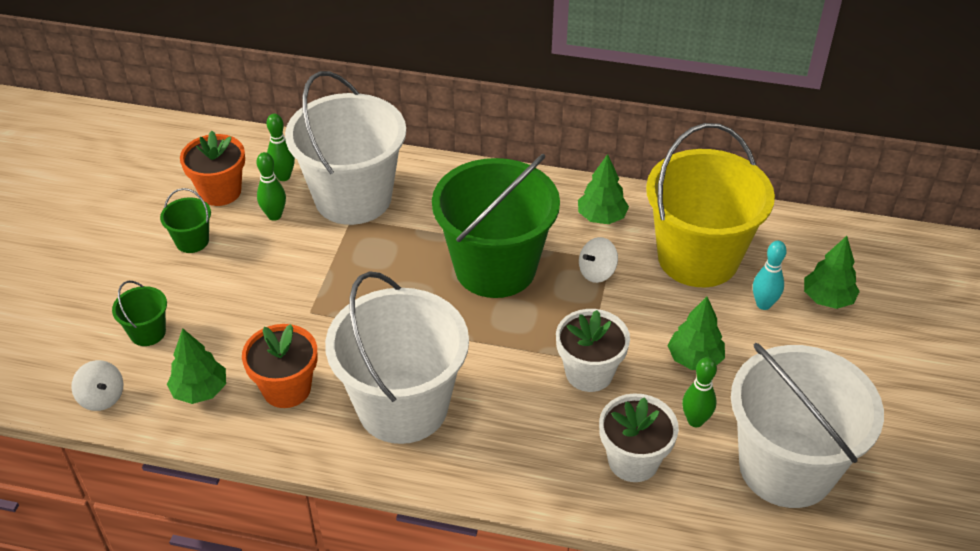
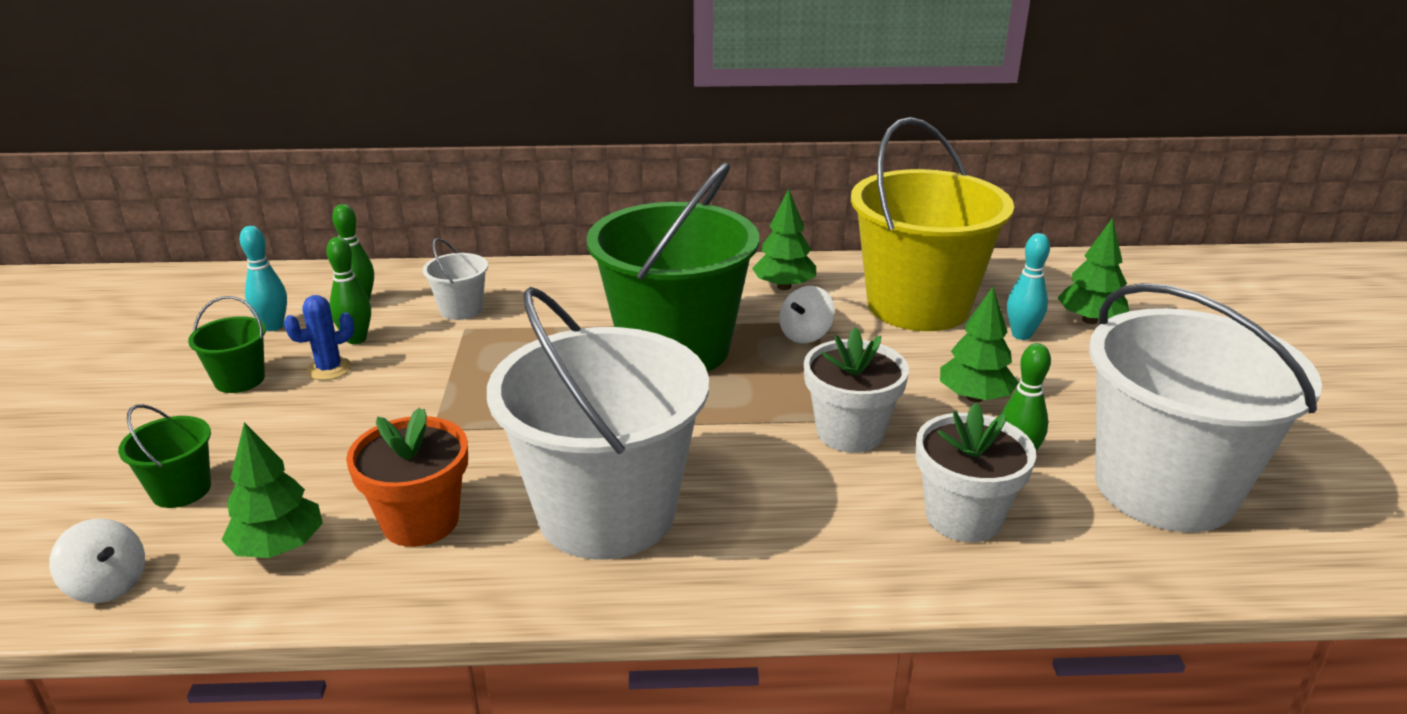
camera: 15 degrees left, 15 degrees down
(220, 191) = (273, 326): orange flower pot -> turquoise bowling pin
(252, 242) = (329, 369): none -> blue cactus
(353, 198) = (461, 309): white bucket -> white bucket, size x0.41

